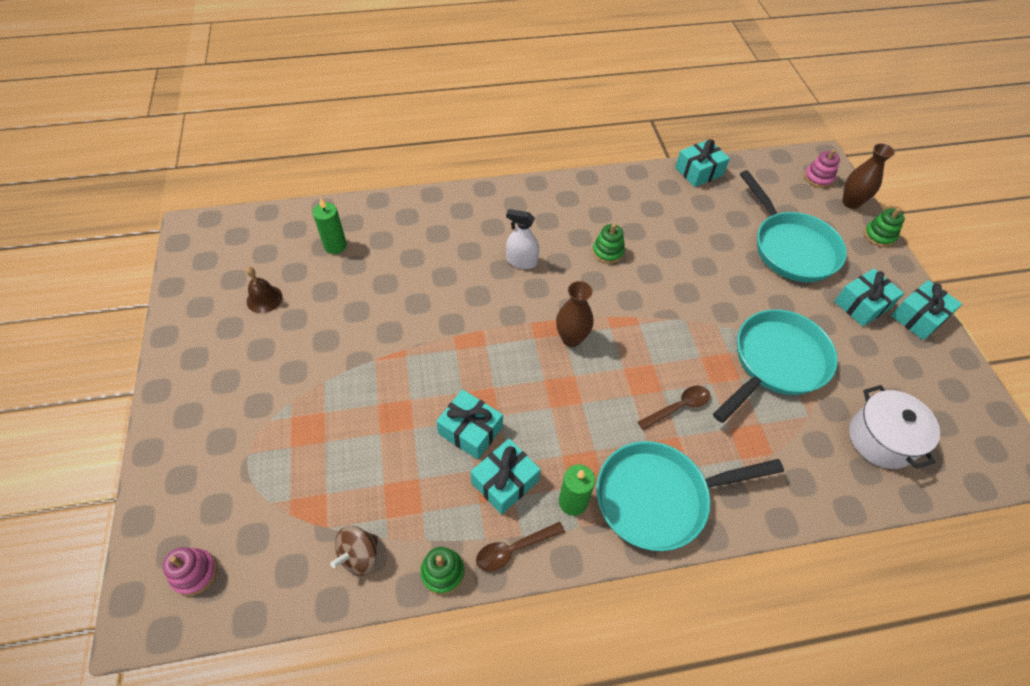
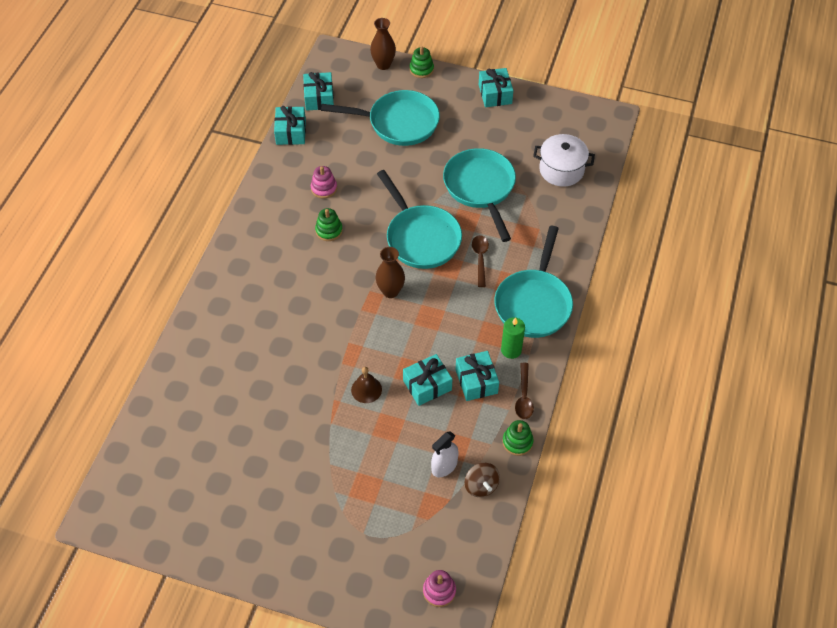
camera: 60 degrees left, 0 degrees up
(264, 299) = (219, 482): brown bell -> brown bell (366, 389)
(335, 246) = (195, 411): green candle -> none
(521, 261) = (300, 289): white spray bottle -> white spray bottle (444, 466)
(661, 334) = (420, 237): none -> turquoise pan
(818, 178) = (349, 67): pink stacking toy -> pink stacking toy (324, 188)
(862, 305) = (468, 116): turquoise gift -> turquoise gift (319, 98)

